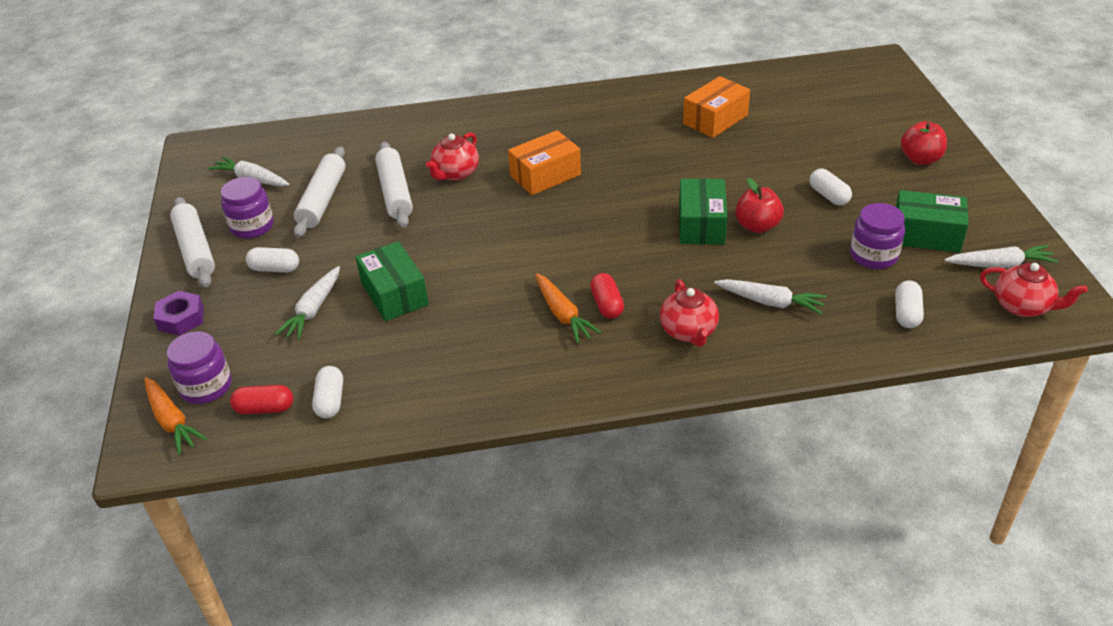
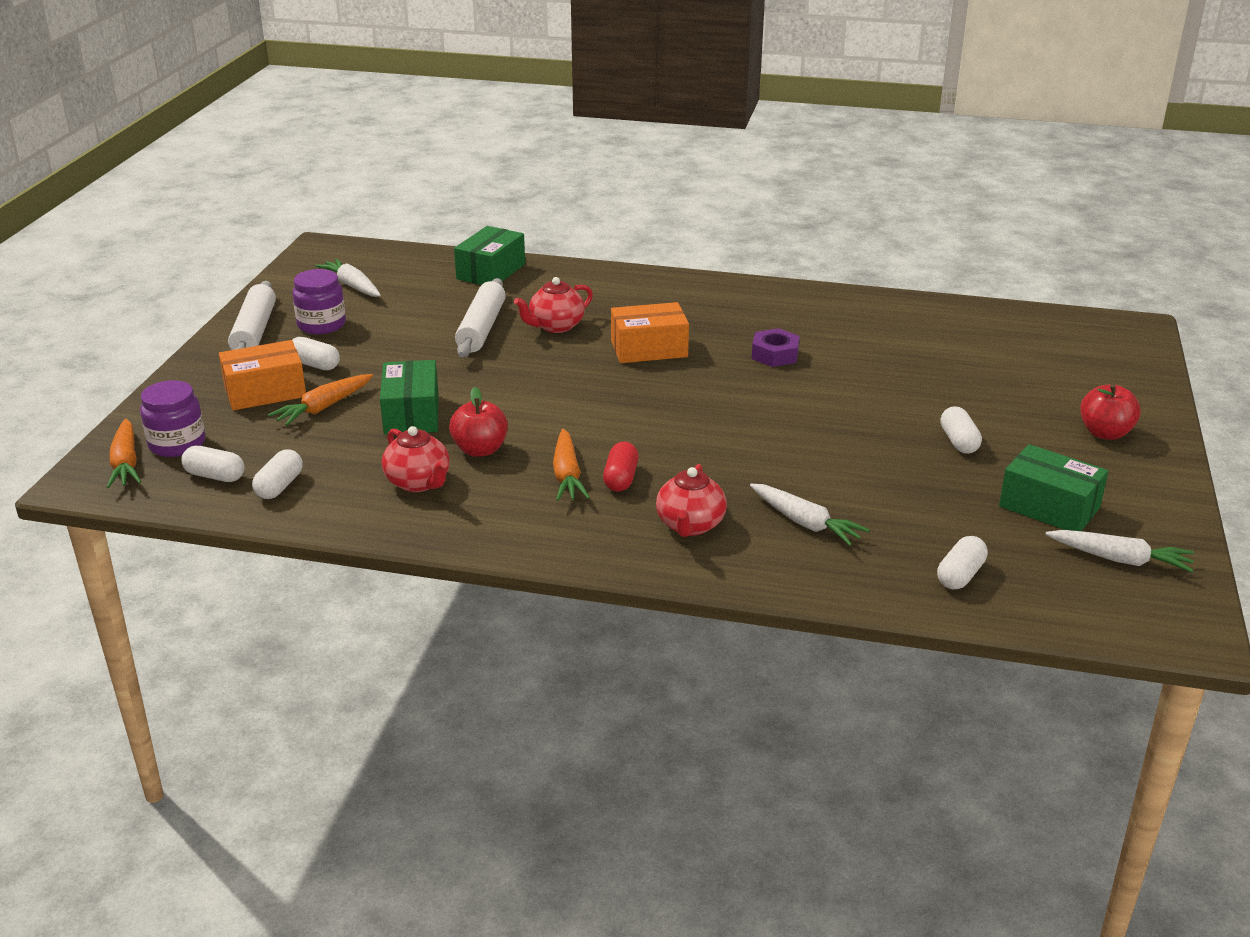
camera: 20 degrees right, 10 degrees down
(181, 318) = (198, 384): purple nut -> purple nut (775, 355)
(265, 408) = (215, 476): red capsule -> white capsule
(313, 310) = (323, 407): white carrot -> orange carrot
(322, 200) = (405, 318): white rolling pin -> none
(701, 224) = (785, 433): green box -> green box (491, 271)
(715, 119) = (882, 340): orange box -> orange box (265, 392)
(757, 226) = (849, 450): red apple -> red apple (480, 450)
(873, 255) = (966, 511): purple jar -> none
(1022, 306) = (1115, 607): red teapot -> red teapot (418, 483)

